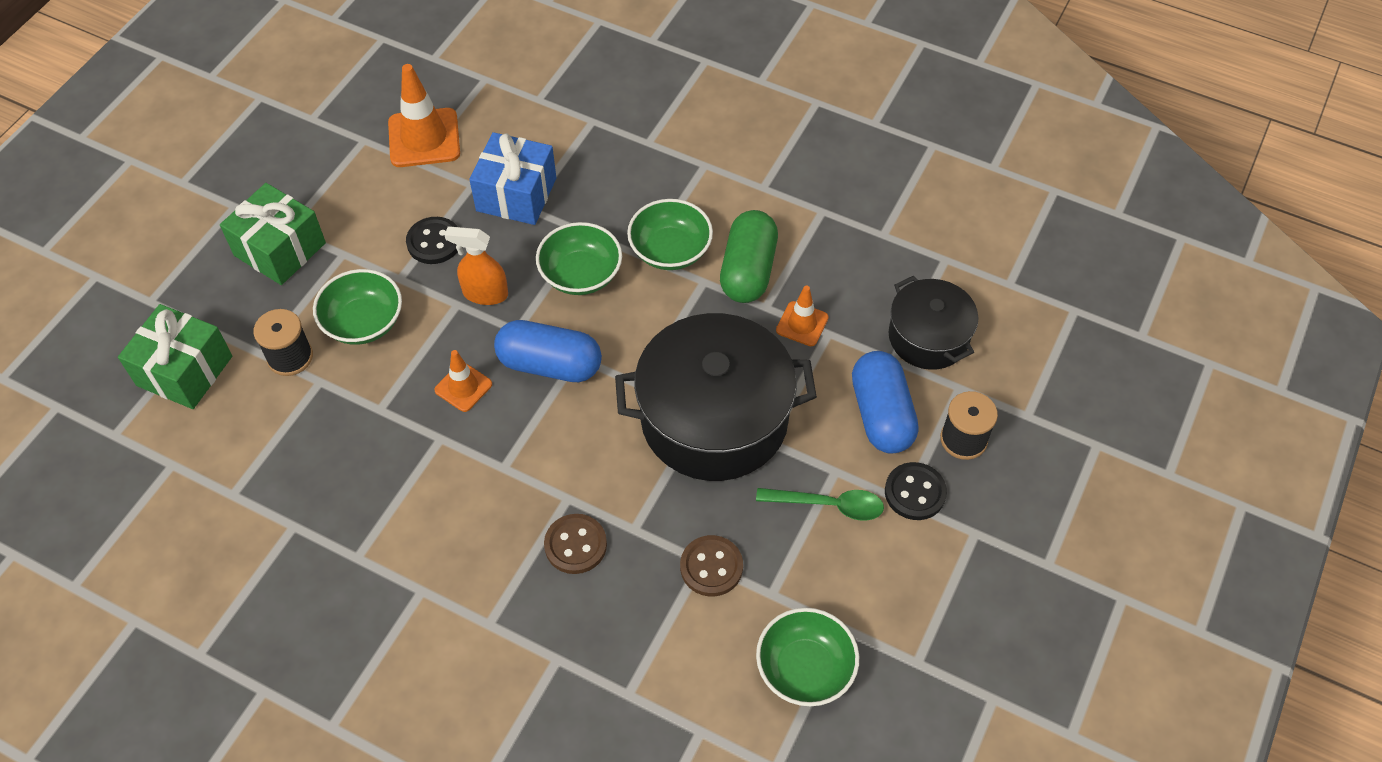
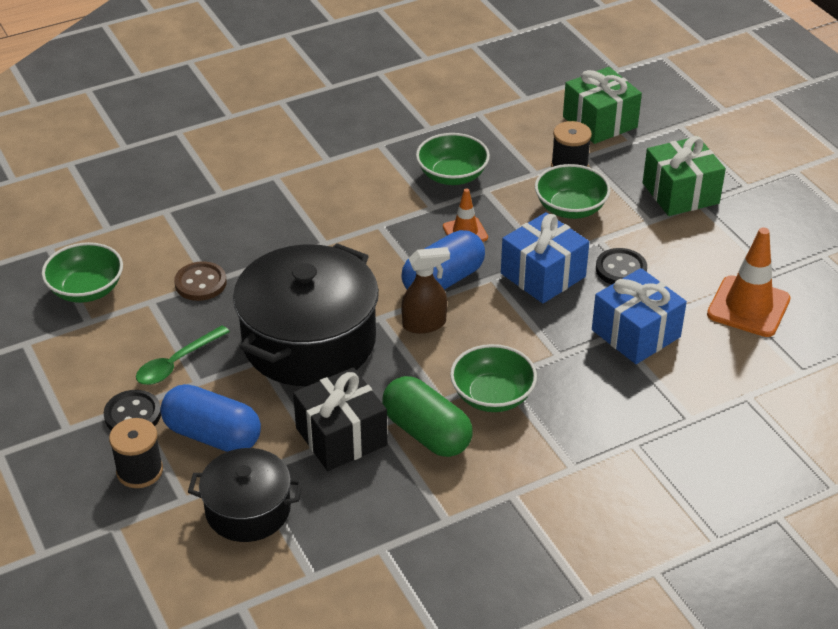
camera: 125 degrees right, 15 degrees down
(485, 293) = (543, 275): orange spray bottle -> blue gift
(575, 545) = (286, 231): brown button -> none
(581, 274) = (514, 333): green bowl -> green bowl (452, 175)
(621, 345) = (424, 324): none -> brown spray bottle
(802, 324) = (341, 436): orange traffic cone -> black gift

